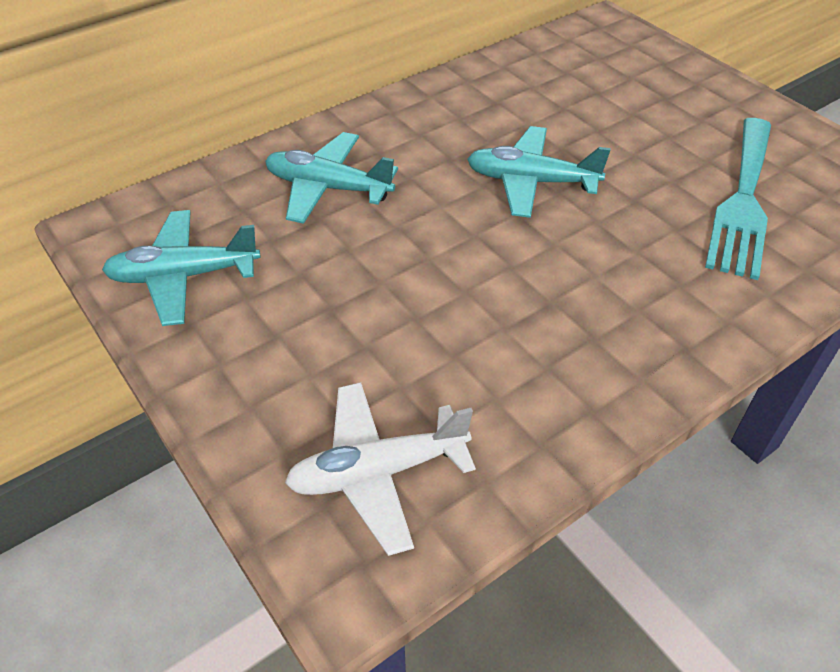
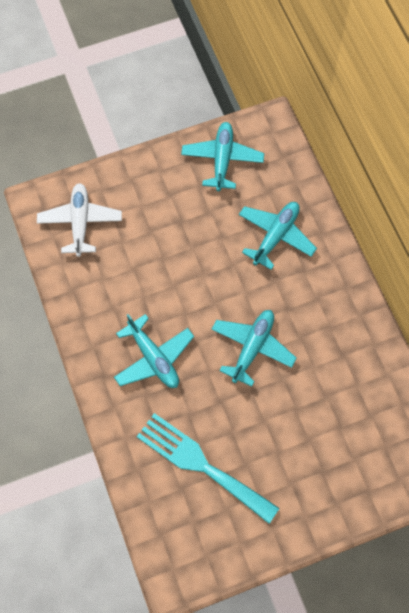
camera: 105 degrees right, 20 degrees up
(612, 288) = (153, 358): none -> turquoise plane

